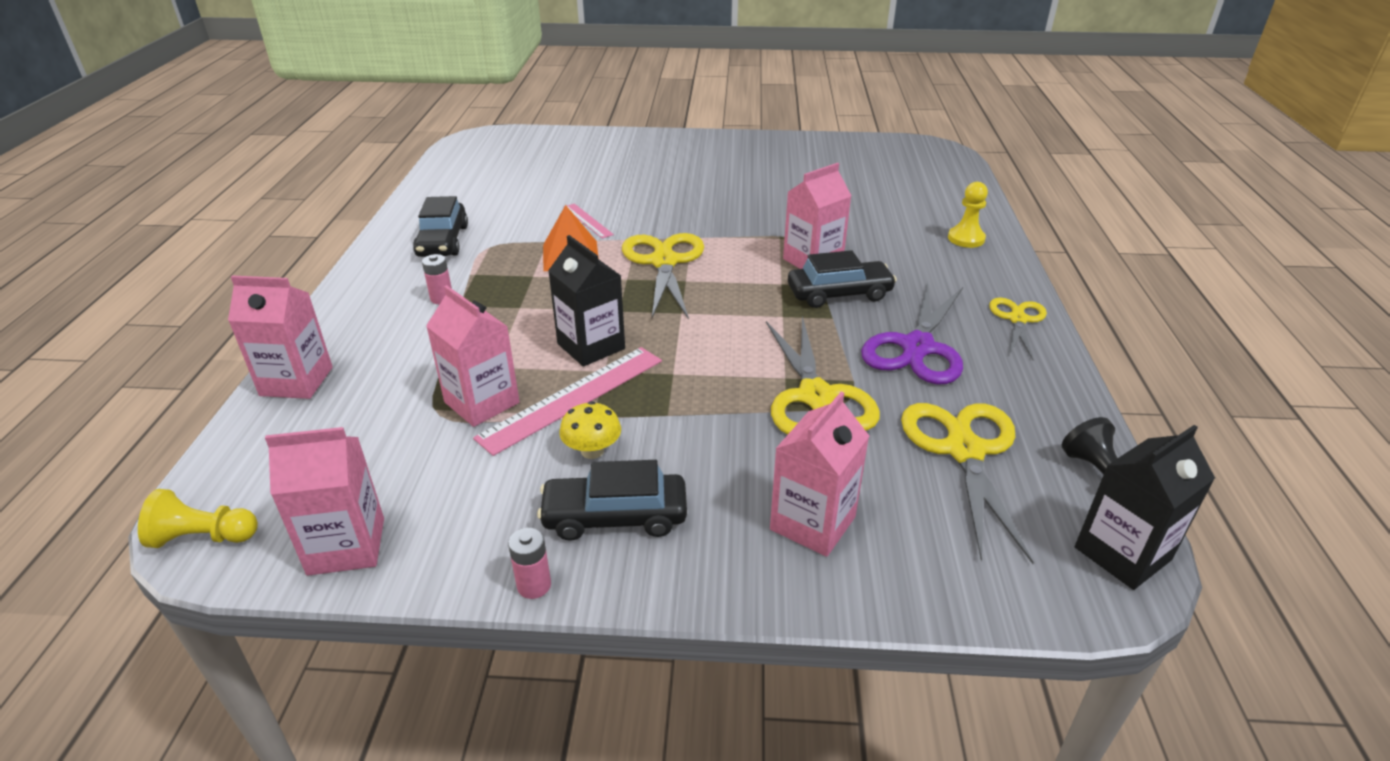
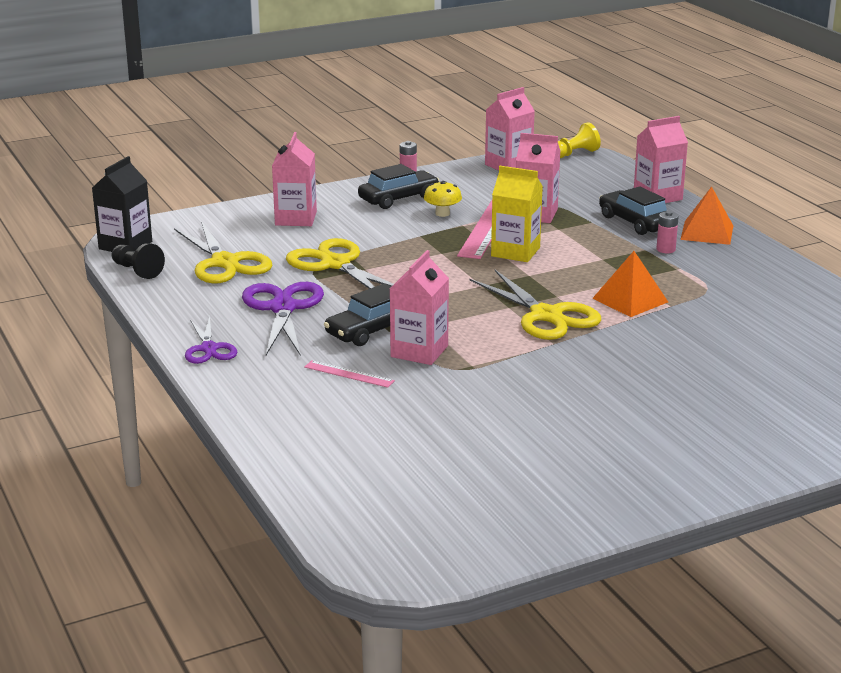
camera: 150 degrees right, 10 degrees down
(362, 307) = (707, 232): none -> orange pyramid
(442, 241) = (752, 282): black car -> black car (635, 222)
(587, 220) = (670, 332): pink ruler -> pink ruler (349, 374)
(591, 346) = (515, 252): black carton -> yellow carton
(966, 239) = (284, 417): yellow pawn -> none
(1017, 319) = (209, 349): yellow scissors -> purple scissors

